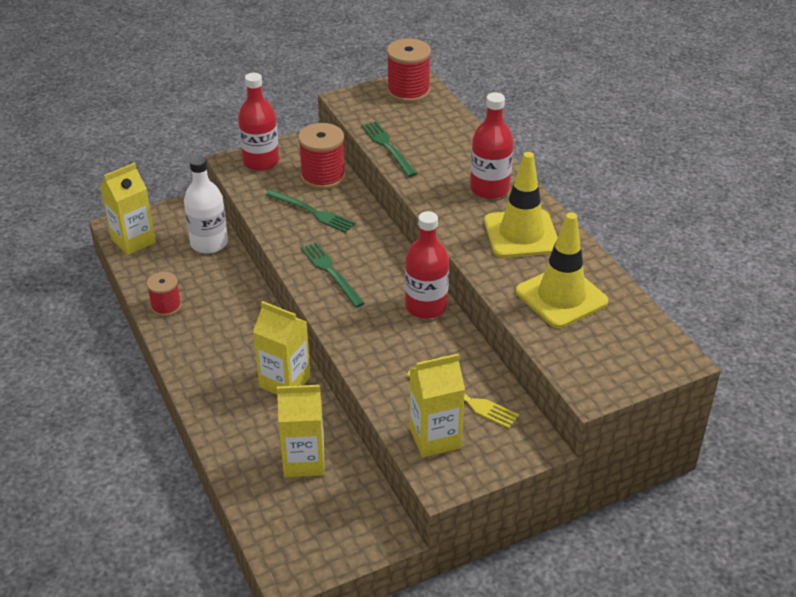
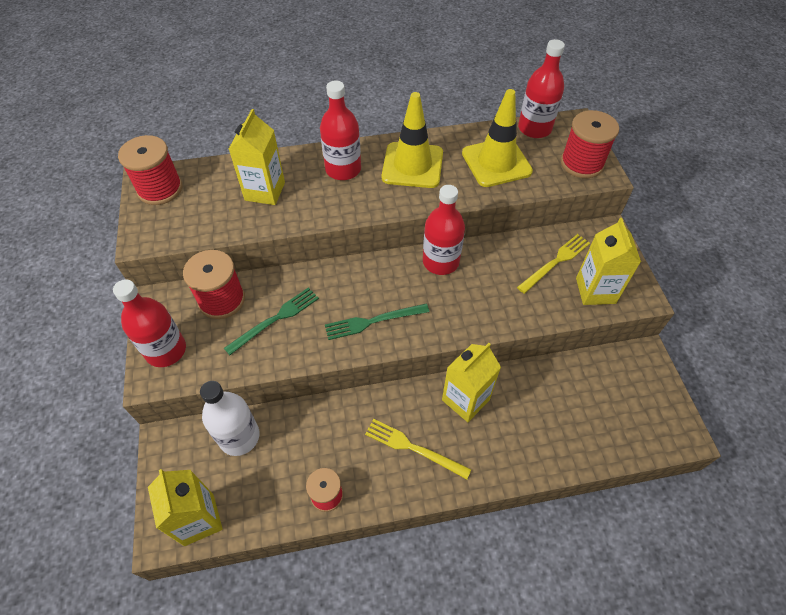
camera: 75 degrees left, 15 degrees up
(222, 353) = (413, 448): none -> yellow fork
(304, 461) = (563, 401): yellow carton -> yellow carton (265, 191)
(388, 147) = (246, 224): green fork -> none
(600, 370) = (581, 163): none -> red spool
(643, 323) = (534, 128): none -> red bottle

